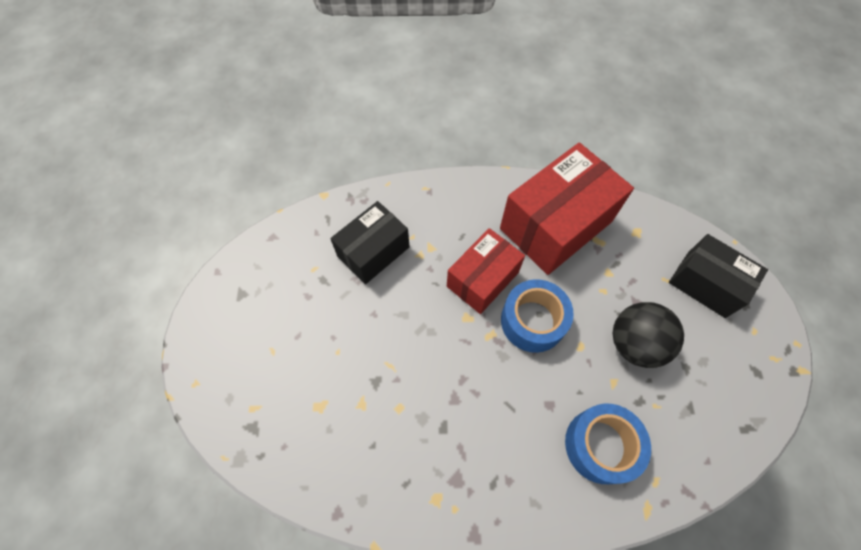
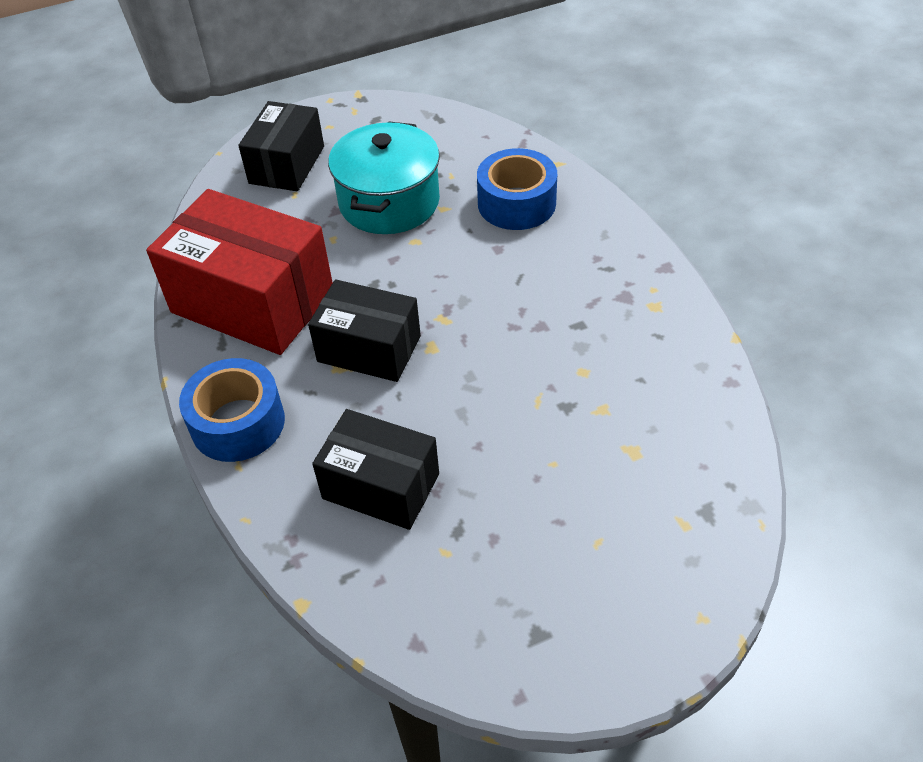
camera: 110 degrees left, 15 degrees down
(482, 279) = (369, 349): red box -> black box
(532, 321) = (404, 287): blue tape -> blue tape (238, 423)
(635, 344) = (389, 202): black ball -> turquoise pot

